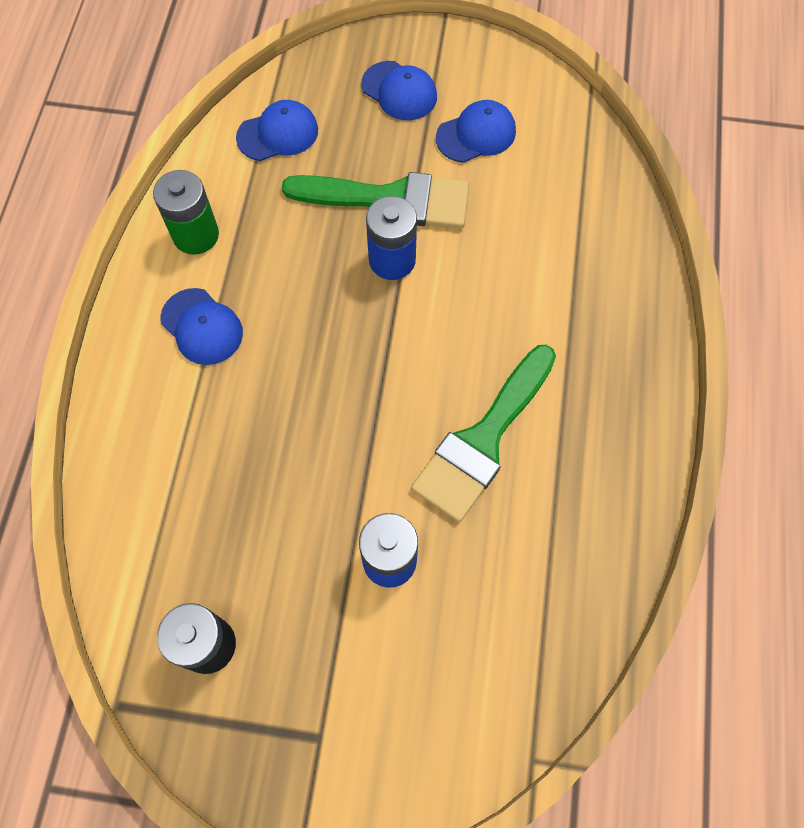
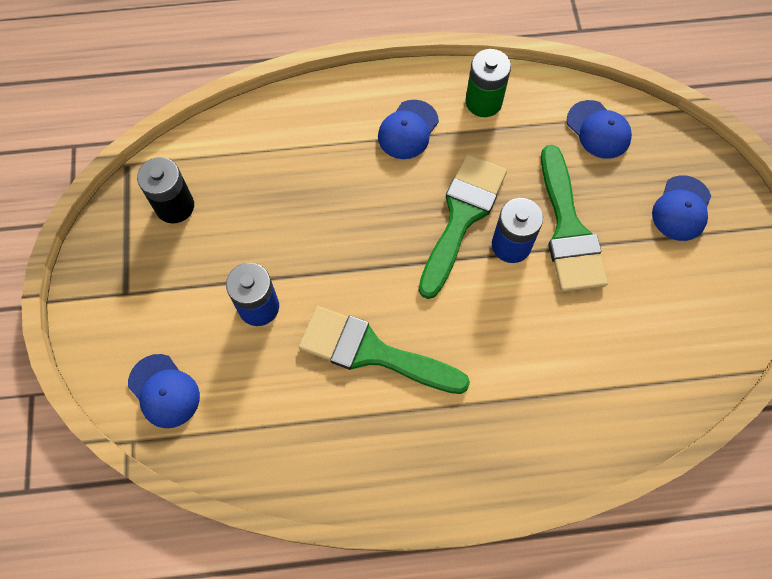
camera: 75 degrees right, 0 degrees up
(340, 300) = (461, 217): none -> green brush
(476, 134) = (662, 281): blue cap -> blue cap (164, 391)

